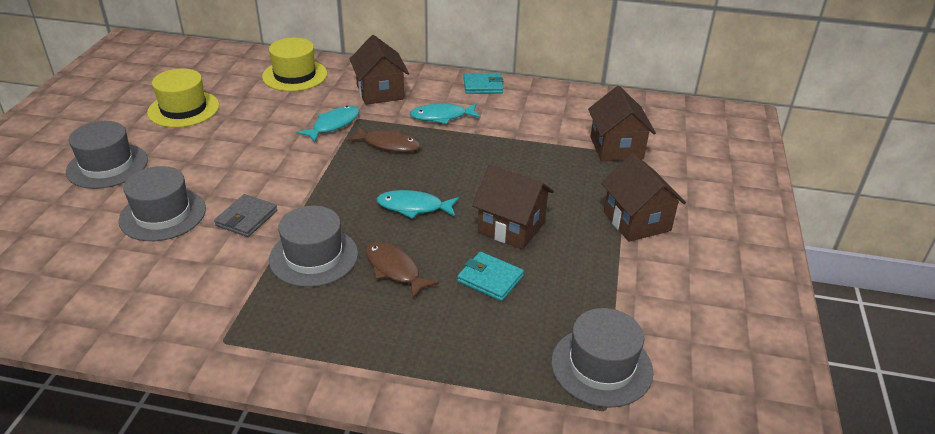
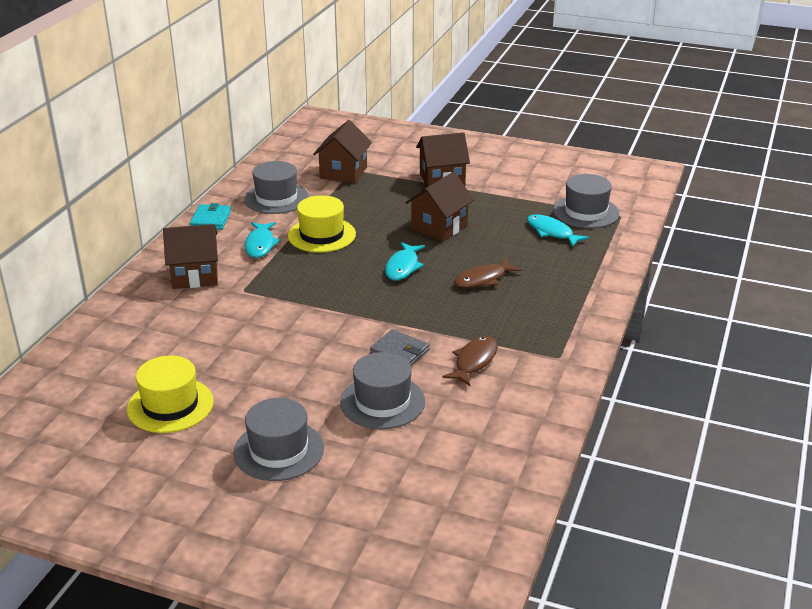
camera: 80 degrees left, 5 degrees down
(295, 75) = (127, 328): yellow hat -> yellow hat (321, 235)
(314, 257) = (461, 316): grey hat -> grey hat (276, 198)
(333, 125) = (250, 304): turquoise fish -> turquoise fish (552, 232)
(388, 145) = (300, 275): brown fish -> brown fish (474, 361)
(490, 279) = (499, 241): turquoise wallet -> none
(616, 148) = (343, 173): brown house -> brown house turned 75 degrees counterclockwise

